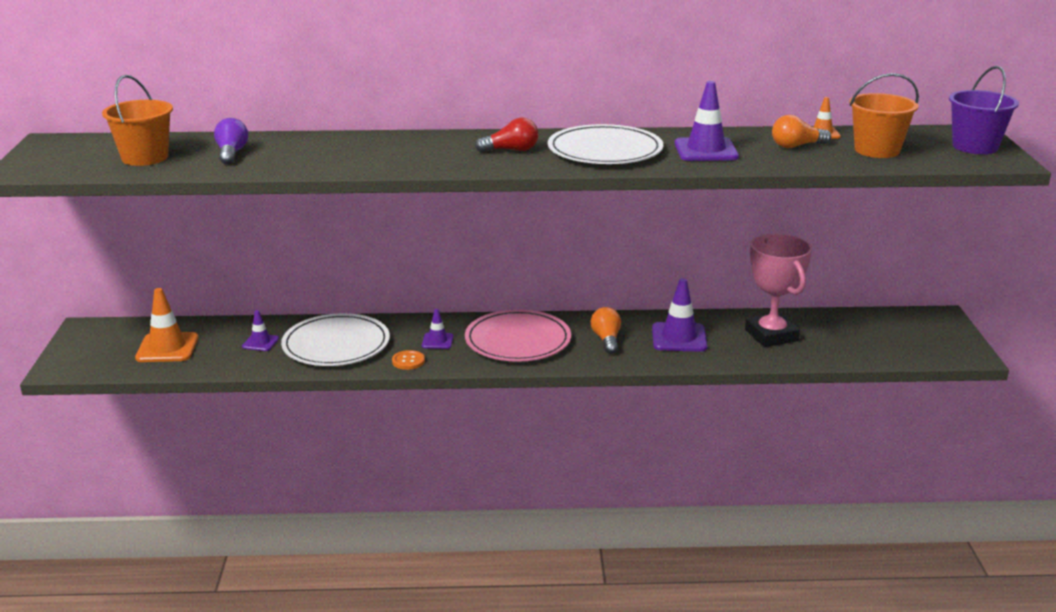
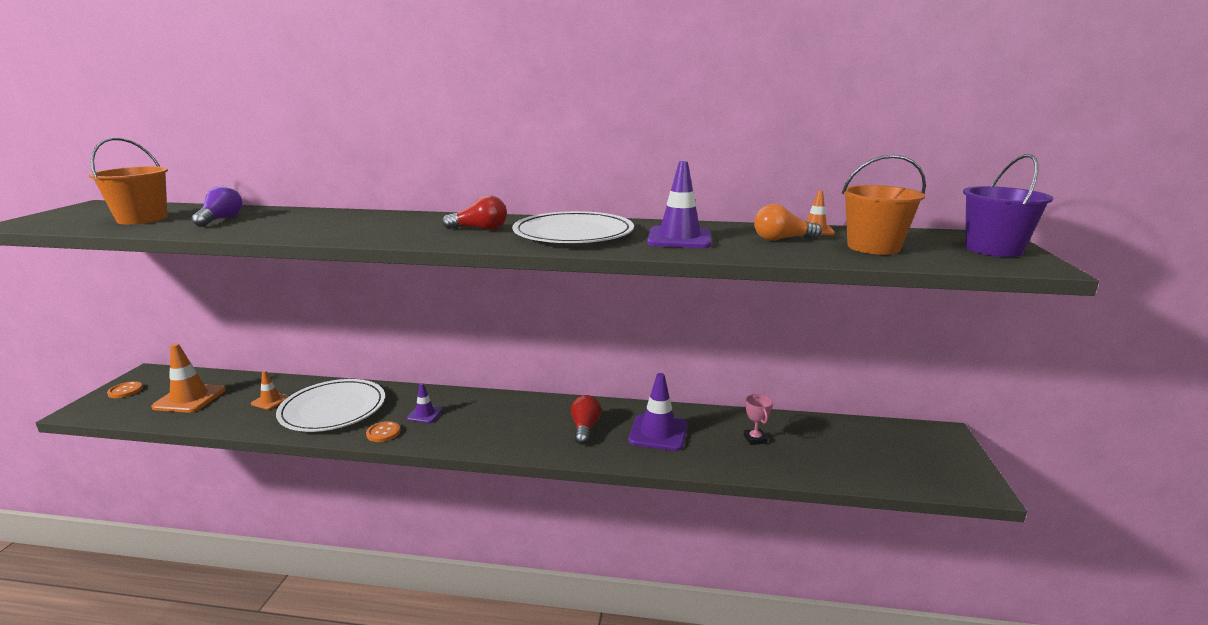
camera: 10 degrees right, 5 degrees down
(83, 347) = (125, 391): none -> orange button
(260, 343) = (270, 401): purple traffic cone -> orange traffic cone
(518, 340) = (499, 420): pink plate -> none
(606, 340) = (585, 428): orange light bulb -> red light bulb
(771, 335) = (755, 439): pink trophy -> pink trophy, size x0.44

